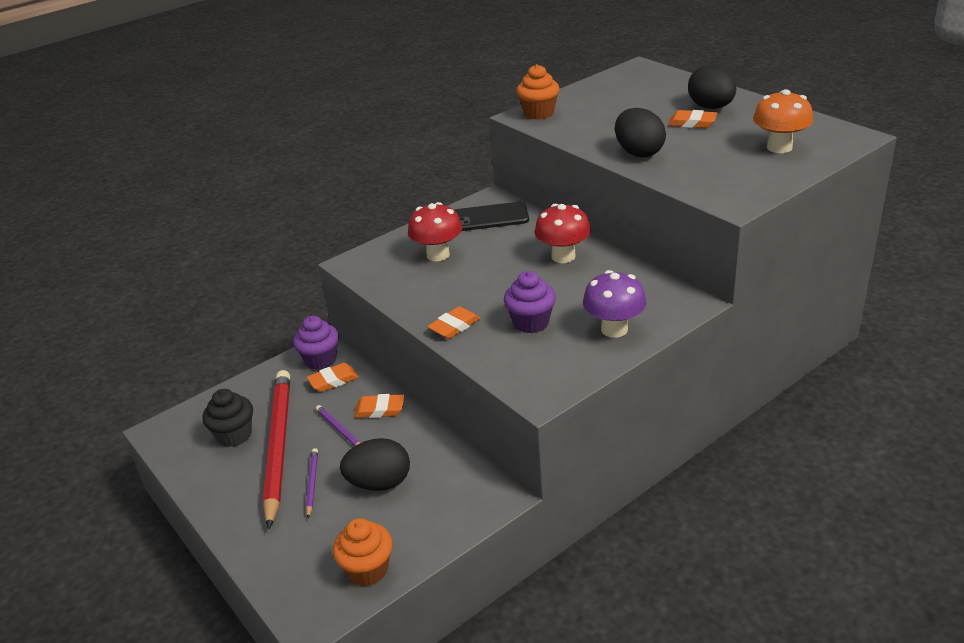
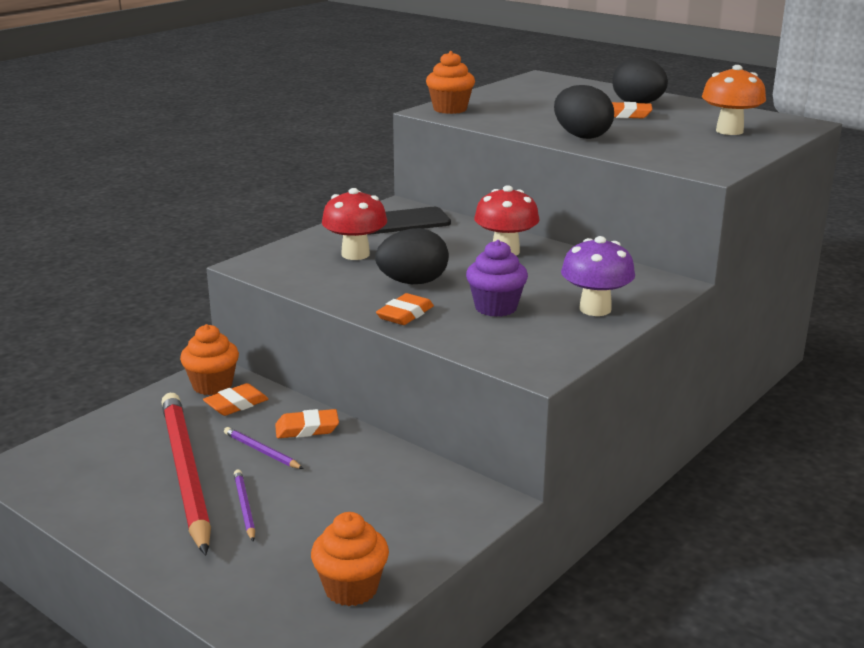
camera: 15 degrees left, 10 degrees down
(234, 435) = (121, 466): black cupcake -> none
(320, 360) = (212, 385): purple cupcake -> orange cupcake
(379, 483) = (334, 500): black egg -> black egg (413, 282)

